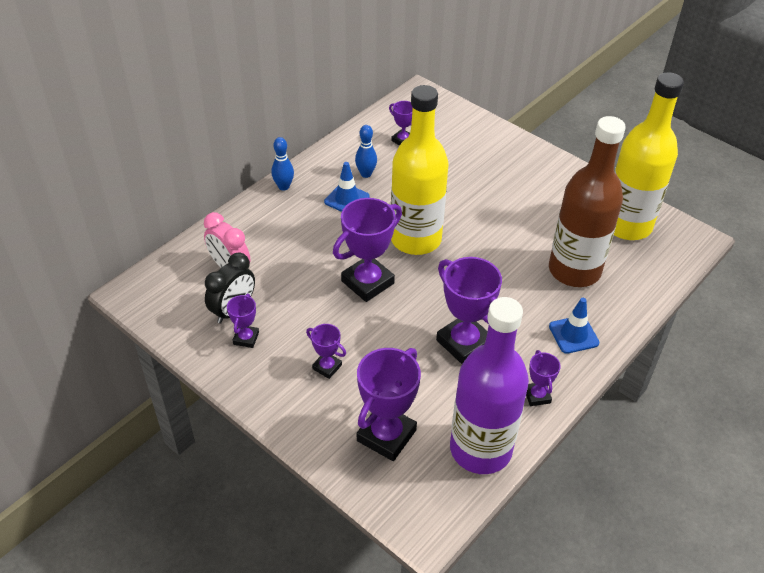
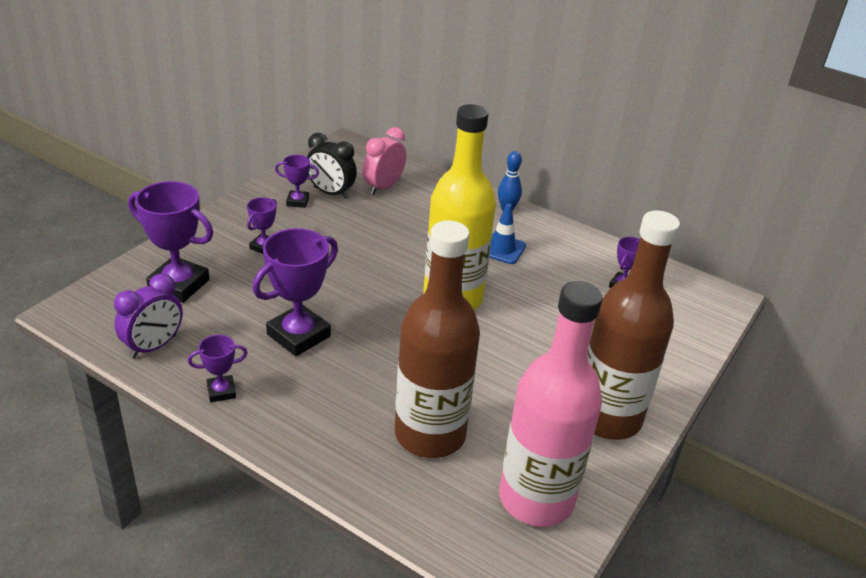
camera: 80 degrees right, 10 degrees down
(366, 174) = (549, 260): blue bowling pin -> none
(367, 282) = (379, 267): purple trophy -> none
(480, 449) = (153, 346): purple bottle -> purple clock
(550, 178) = (607, 417): none -> brown bottle
(573, 335) = (316, 428): blue traffic cone -> none
(627, 225) = (536, 499): yellow bottle -> pink bottle

